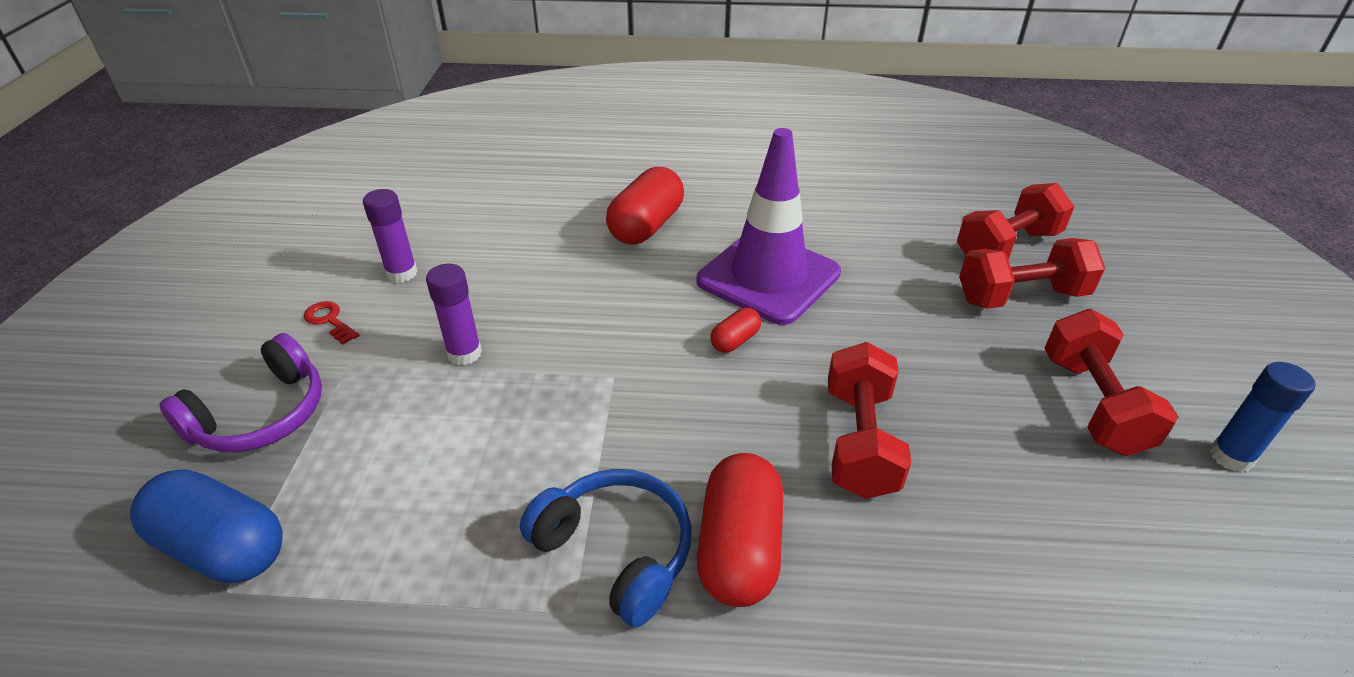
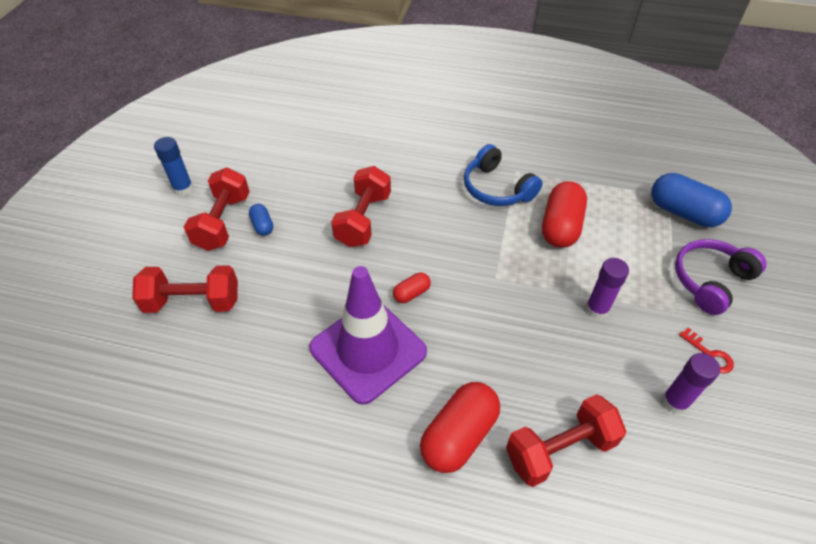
camera: 170 degrees left, 10 degrees up
(739, 548) = (441, 183): red capsule -> red capsule (560, 227)
(1007, 247) = (157, 355): red dumbbell -> red dumbbell (559, 449)
(1023, 407) = (262, 225): none -> blue capsule

